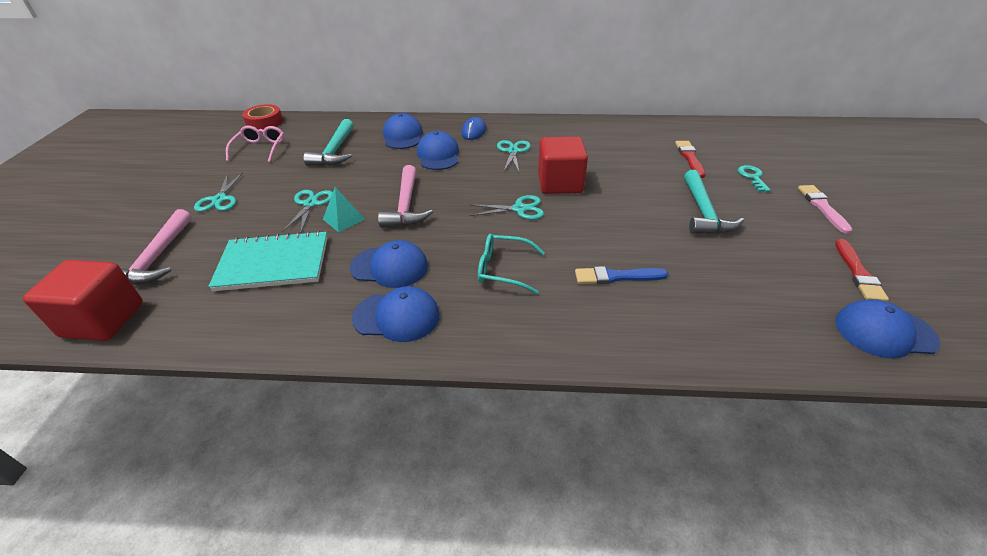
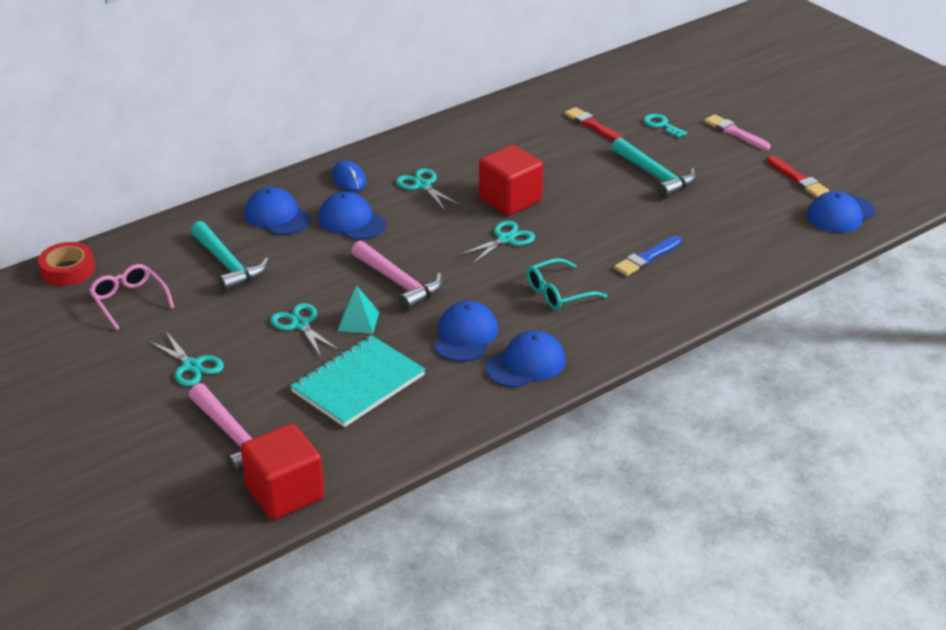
camera: 40 degrees left, 5 degrees down
(390, 267) = (465, 336): blue cap -> blue cap turned 45 degrees counterclockwise

